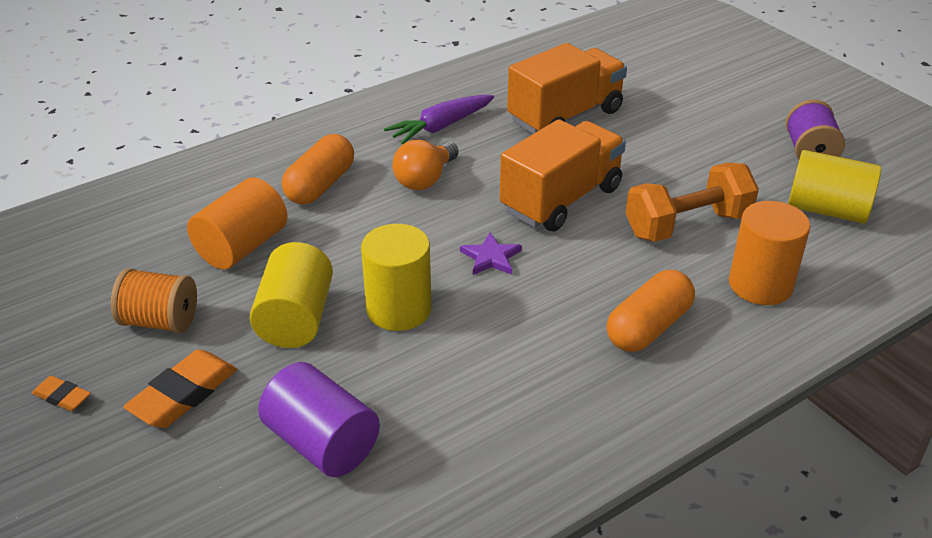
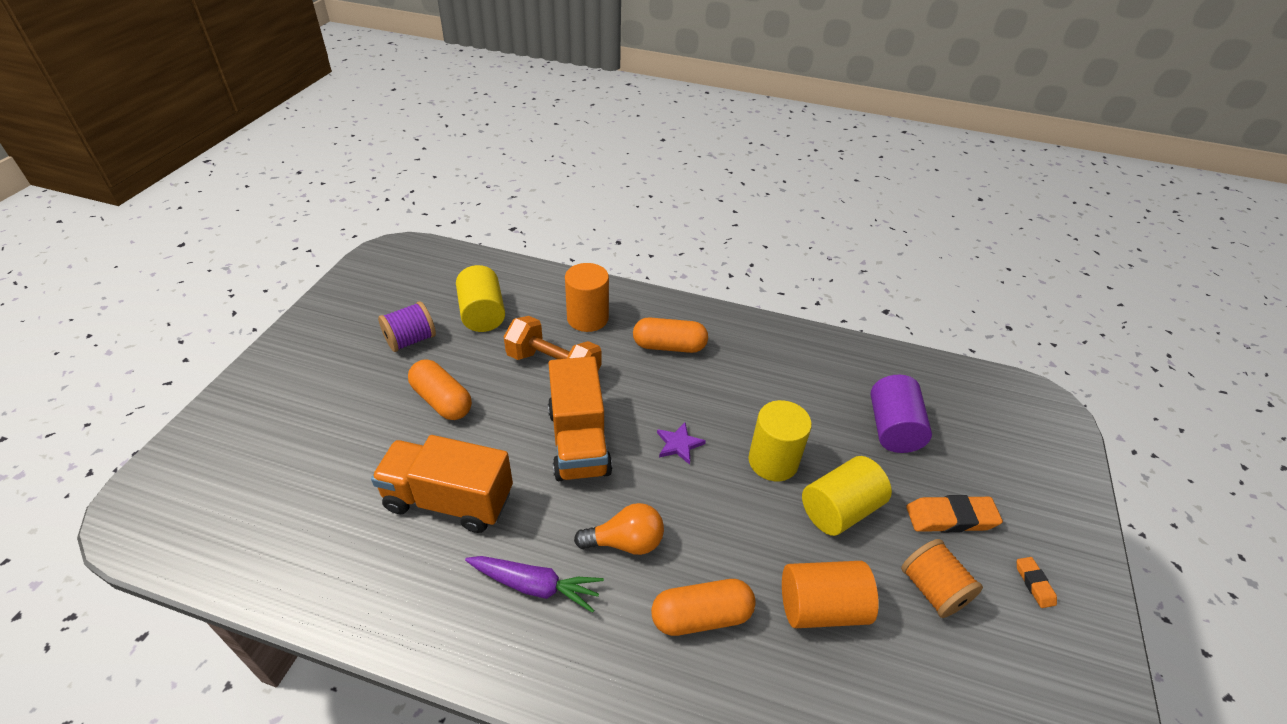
camera: 130 degrees left, 5 degrees up
(561, 199) = (579, 441): orange truck -> orange truck turned 105 degrees counterclockwise
(694, 145) = (442, 400): none -> orange capsule

